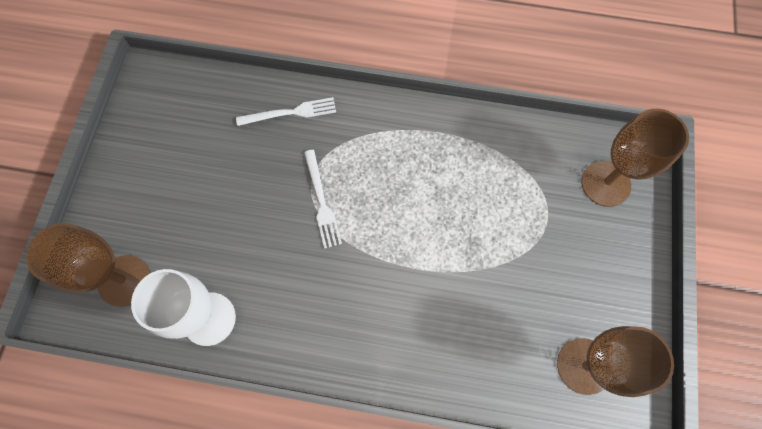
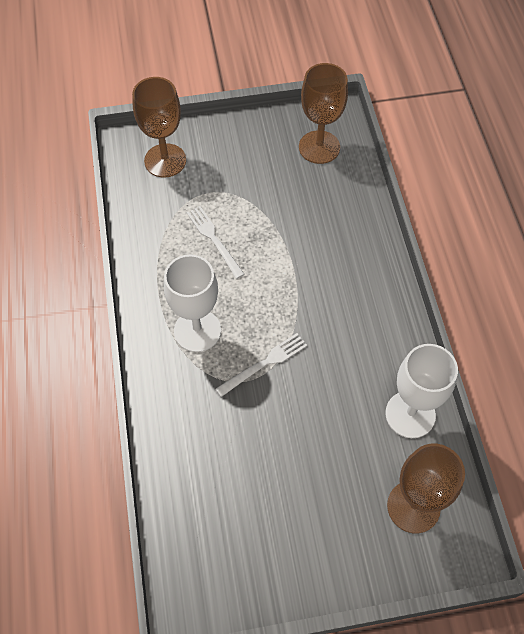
camera: 110 degrees left, 10 degrees down
(290, 113) = (181, 427): white fork -> white fork (214, 239)
(381, 153) = (197, 330): none -> white goblet

